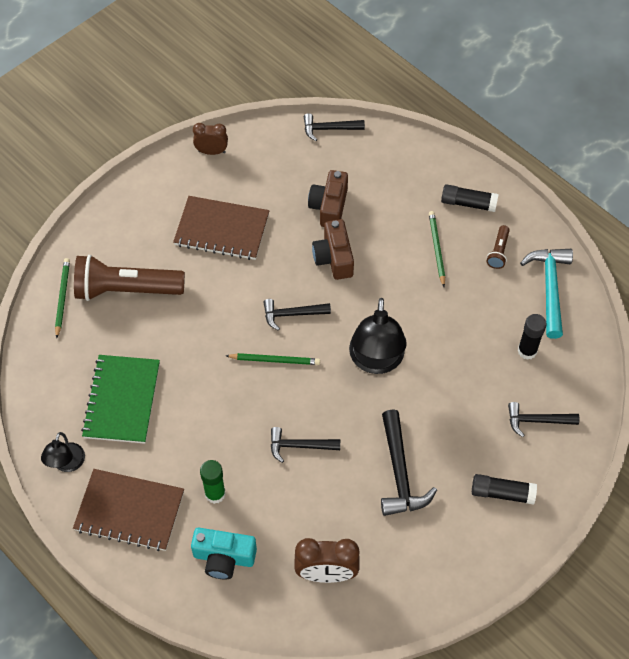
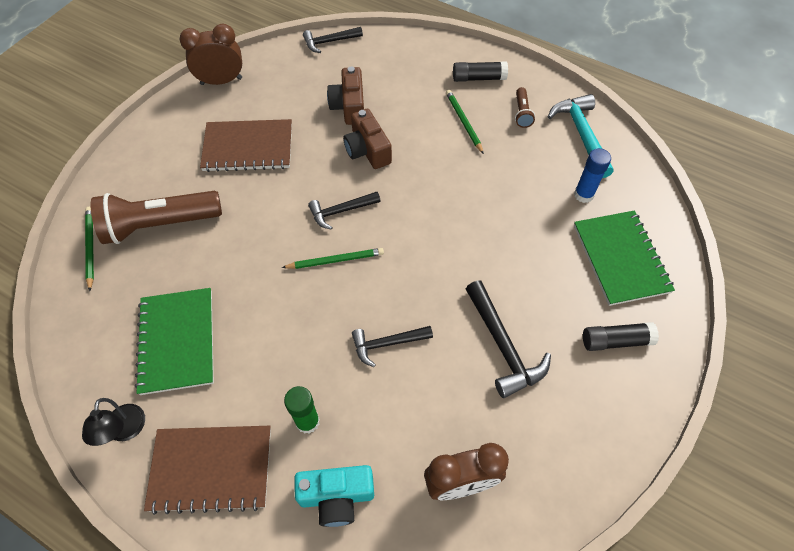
camera: 15 degrees left, 0 degrees up
(212, 151) = (221, 81): brown clock -> brown clock, size x1.55
(376, 361) = (440, 237): black lamp -> none
(527, 351) = (583, 195): black glue stick -> blue glue stick
(537, 421) = (620, 259): black hammer -> green notebook

